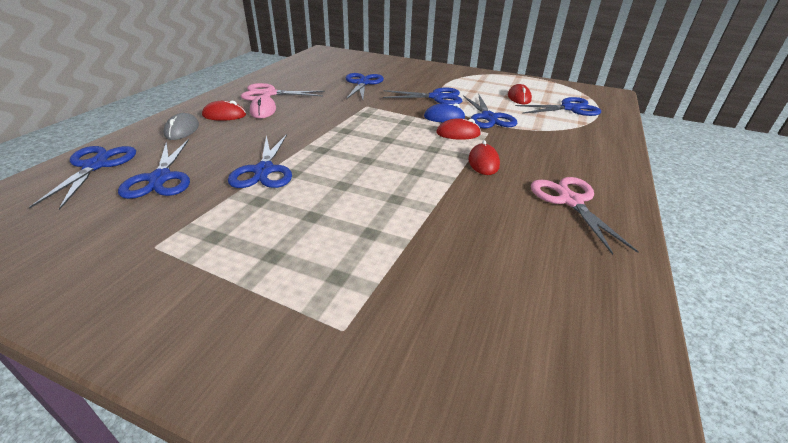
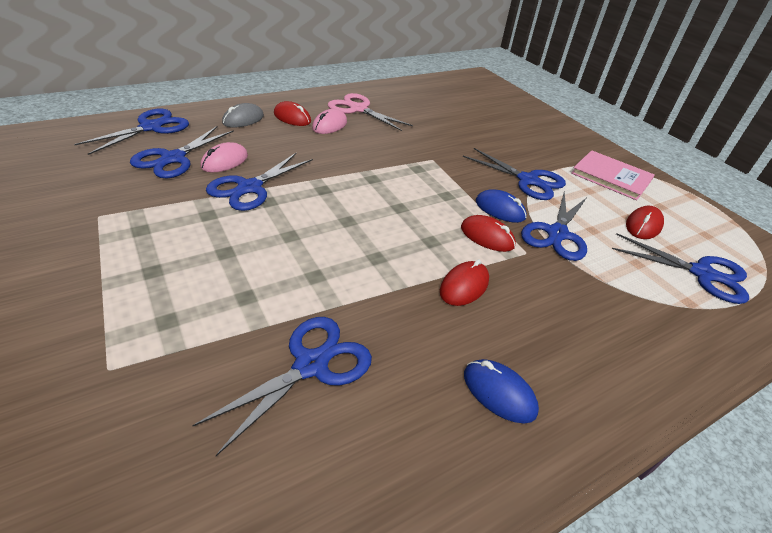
camera: 35 degrees right, 5 degrees up
(213, 162) = (224, 161): none -> pink mouse
(362, 83) = (466, 131): blue scissors -> blue scissors (311, 365)
(473, 80) = (611, 177): none -> pink book
(570, 201) = (499, 393): pink scissors -> blue mouse

